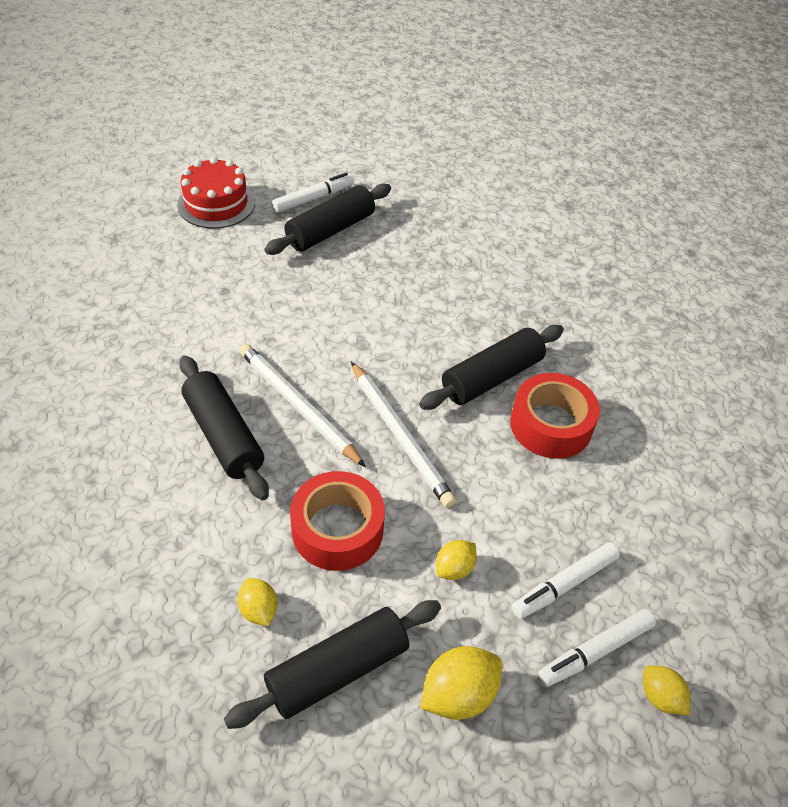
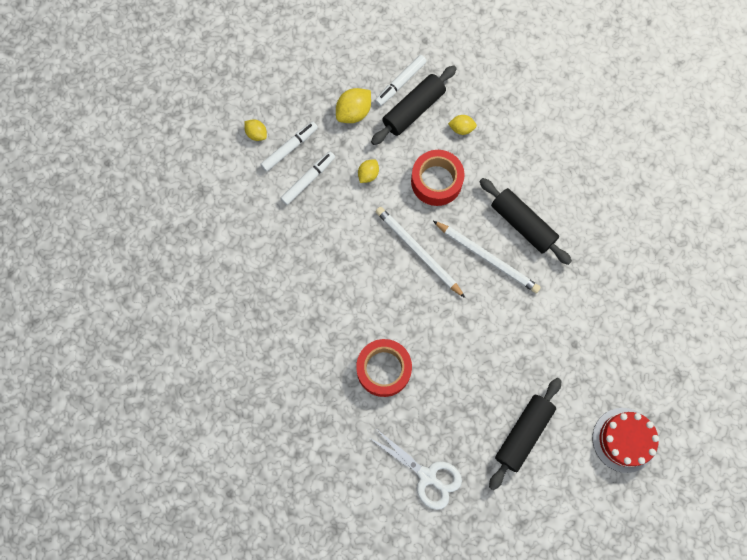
camera: 170 degrees right, 25 degrees up
(259, 610) = (461, 129): yellow lemon -> yellow lemon turned 45 degrees counterclockwise
(313, 198) = (550, 470): white marker -> white marker (400, 83)
(455, 221) = (427, 476): none -> white scissors
(491, 377) = (370, 314): black rolling pin -> none
(551, 425) = (326, 285): red tape -> red tape (383, 369)

